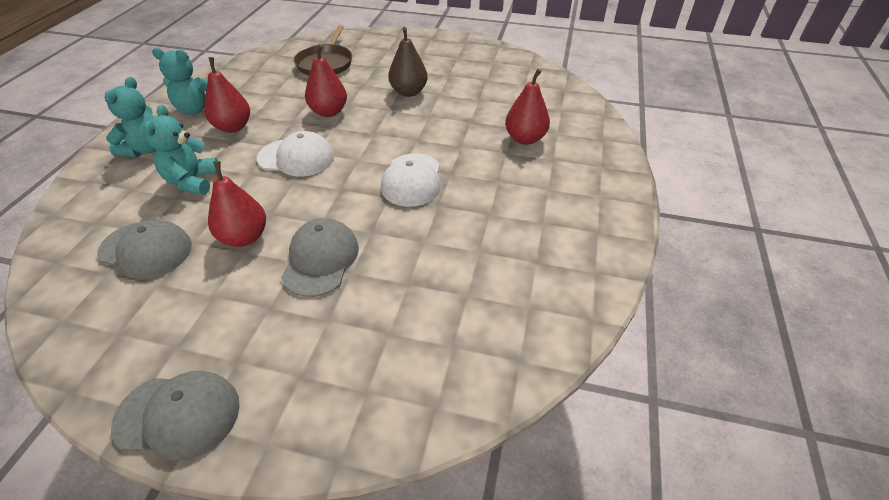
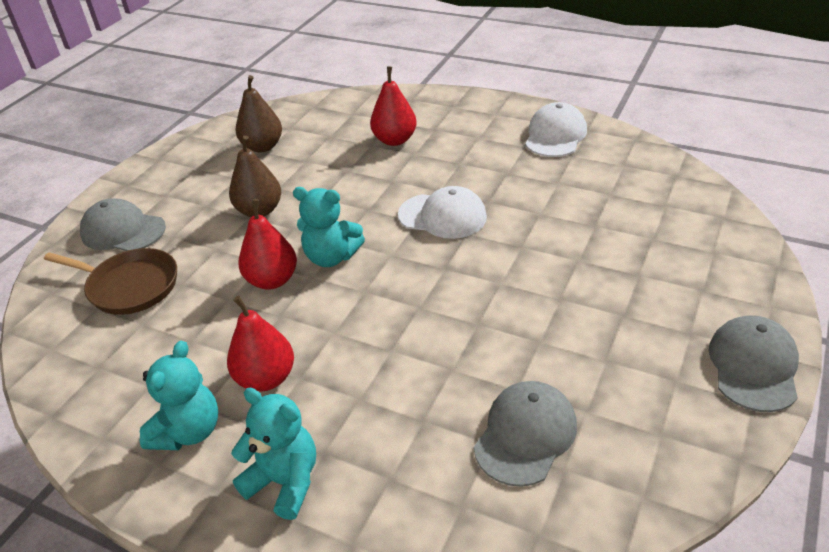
camera: 75 degrees left, 5 degrees down
(192, 181) = (391, 408): turquoise teddy bear -> turquoise teddy bear (331, 257)
(244, 237) = (515, 343): red pear -> none
(296, 158) = (369, 307): white cap -> white cap (555, 135)
(321, 259) = (558, 281): grey cap -> grey cap (123, 231)
(493, 77) = (262, 147): none -> brown pear

